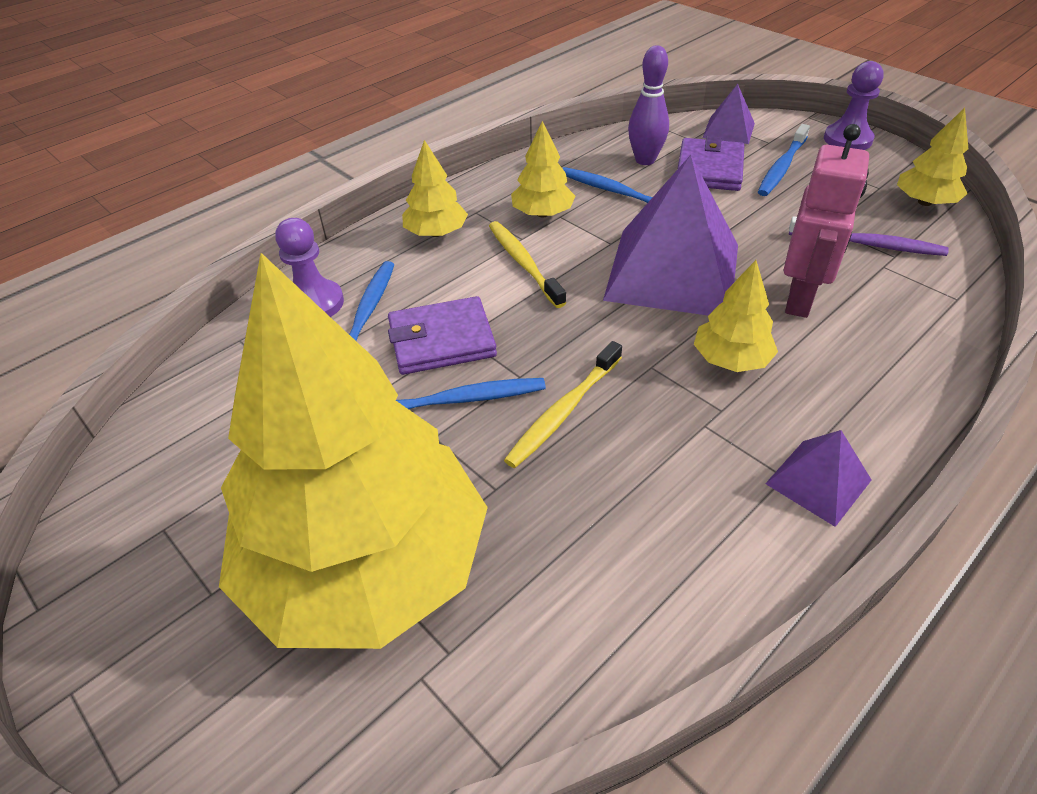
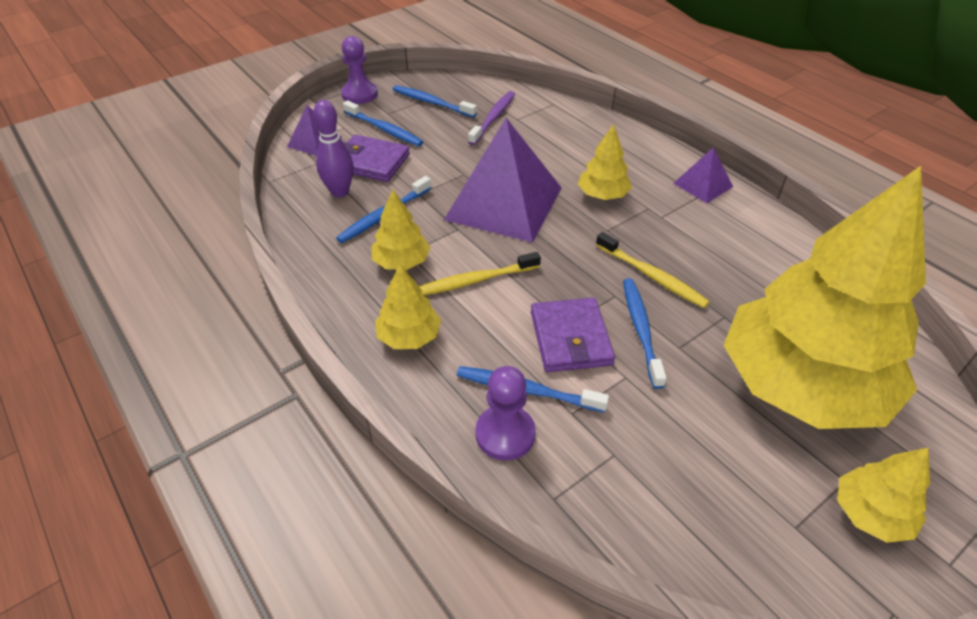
camera: 85 degrees left, 0 degrees up
(800, 299) = (546, 156): pink robot -> none
(870, 191) = (432, 102): none -> blue toothbrush
(924, 202) = (452, 87): yellow tree -> yellow tree (871, 514)

